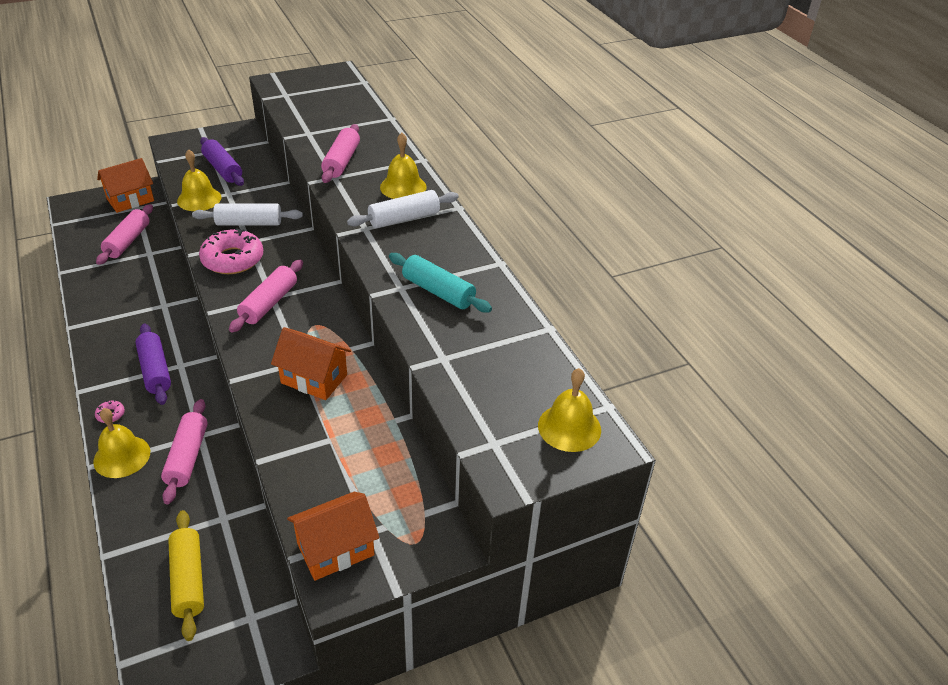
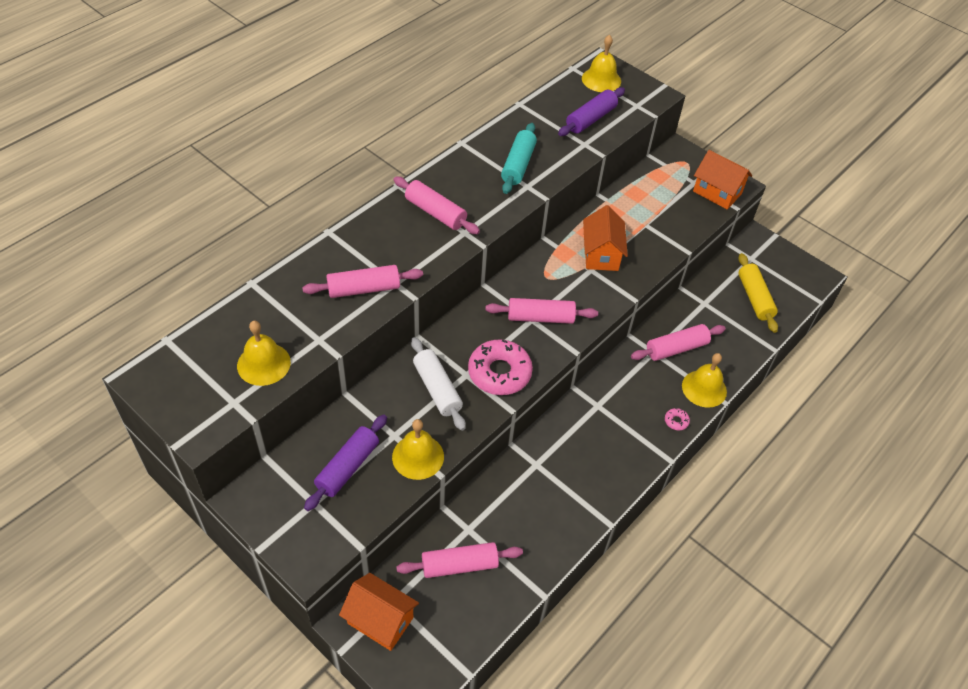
camera: 115 degrees left, 10 degrees up
(155, 371) = (615, 419): purple rolling pin -> purple rolling pin (591, 119)
(188, 580) = (754, 298): yellow rolling pin -> yellow rolling pin turned 60 degrees counterclockwise
(403, 187) = (385, 229): yellow bell -> yellow bell (263, 364)
(404, 218) = (435, 213): white rolling pin -> pink rolling pin

